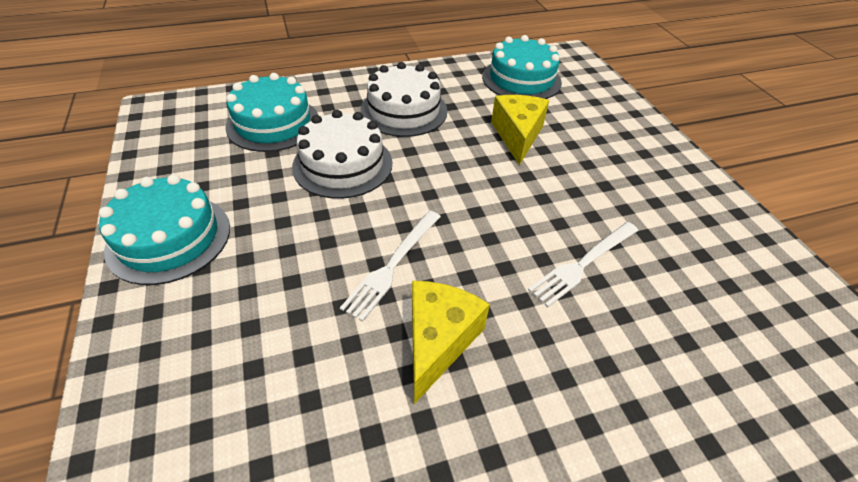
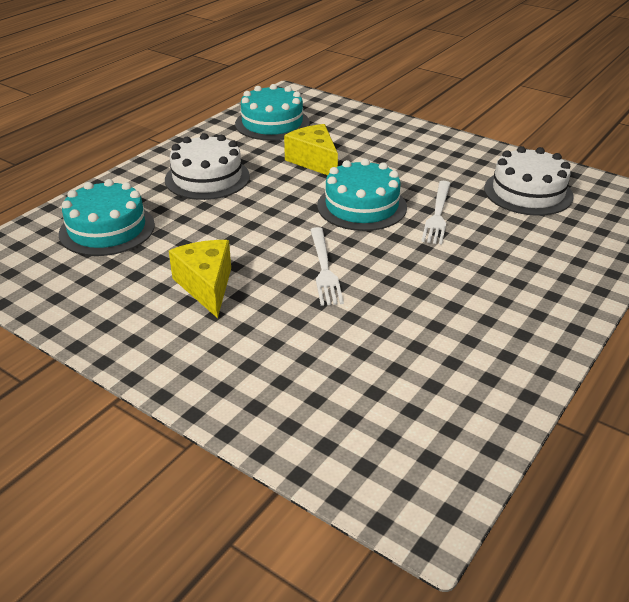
camera: 35 degrees left, 10 degrees down
(169, 238) = (135, 332): turquoise cake -> turquoise cake (362, 206)
(342, 164) = (208, 231): white cake -> white cake (528, 192)
(438, 341) = (400, 289): yellow cheese -> yellow cheese (206, 286)

